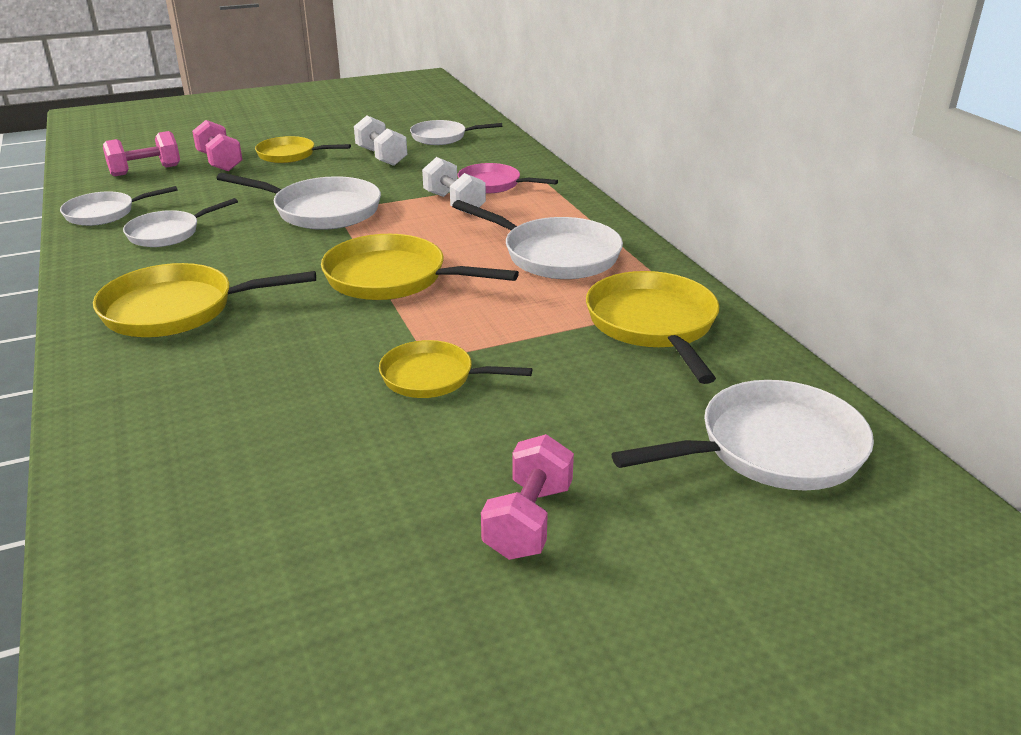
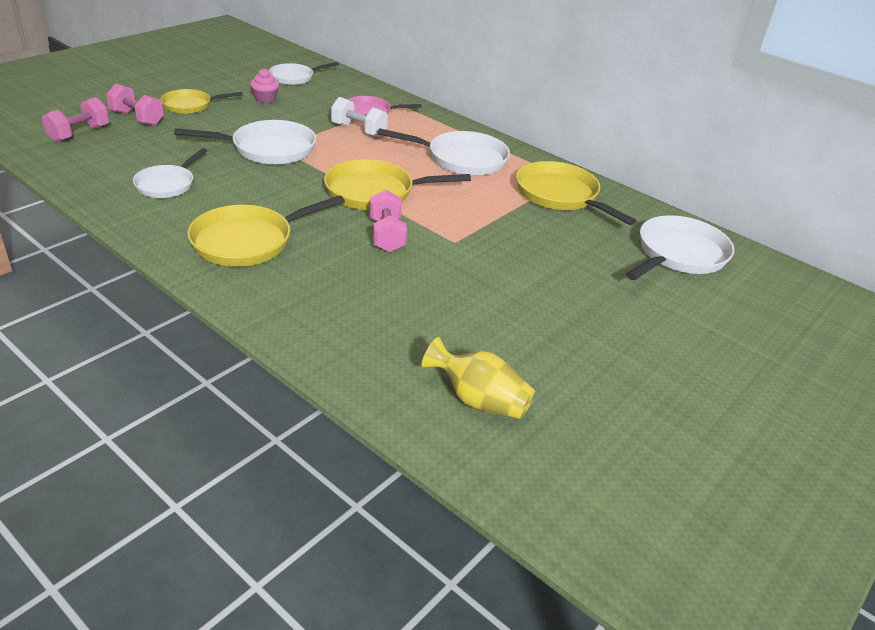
camera: 30 degrees left, 5 degrees up
(105, 213) = (91, 176): white pan -> none
(217, 589) = (479, 400): none -> yellow vase
(381, 157) = (265, 99): white dumbbell -> pink cupcake
(433, 377) = (469, 253): yellow pan -> none
(528, 521) = (601, 321): pink dumbbell -> pink dumbbell (386, 236)

